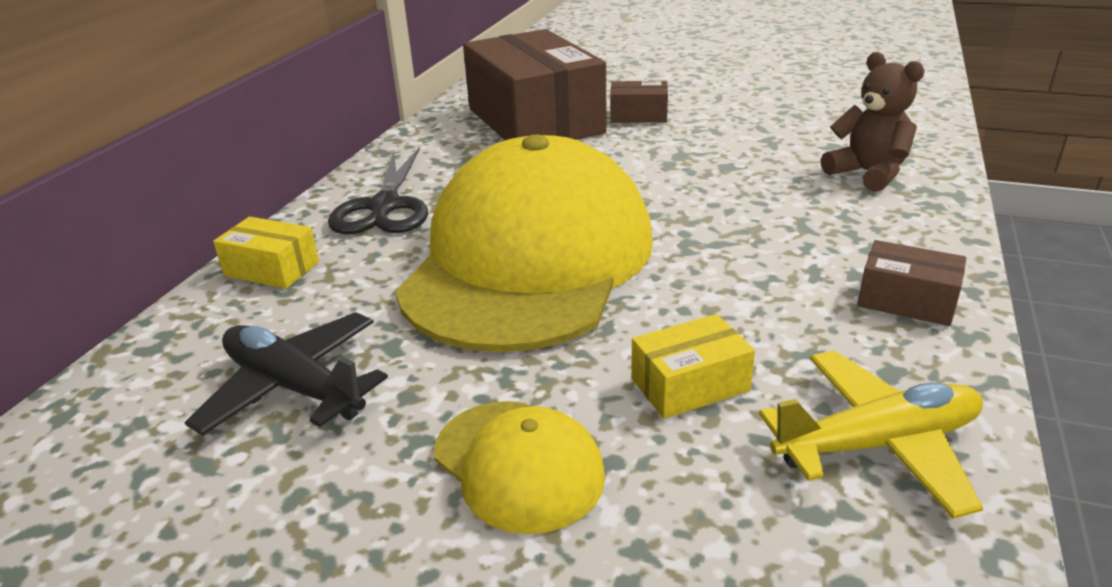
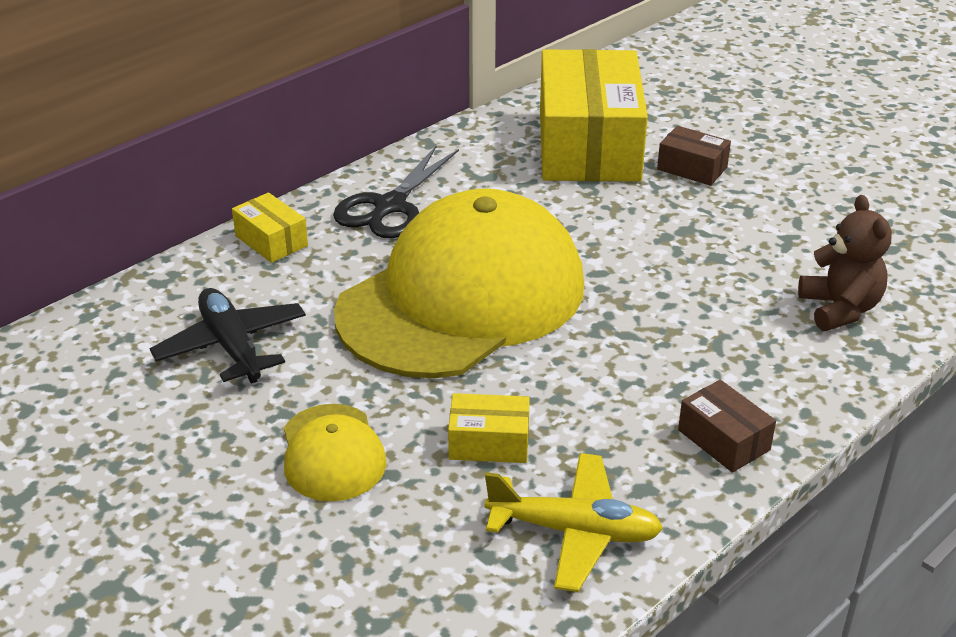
camera: 25 degrees right, 5 degrees up
(534, 121) = (588, 145): brown box -> yellow box

